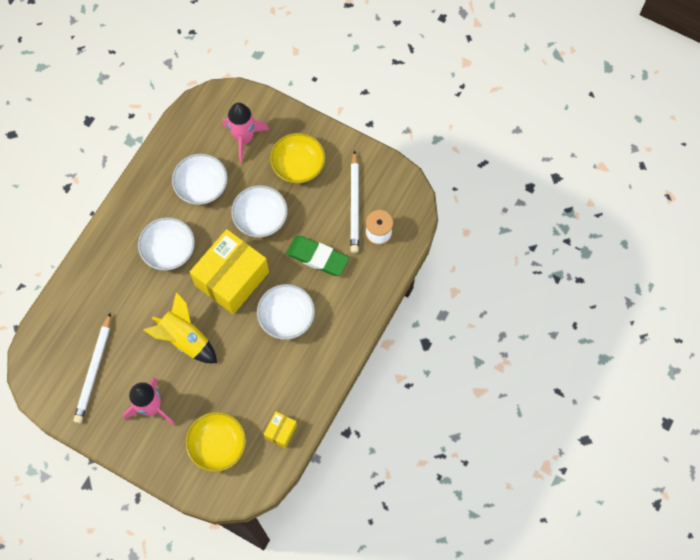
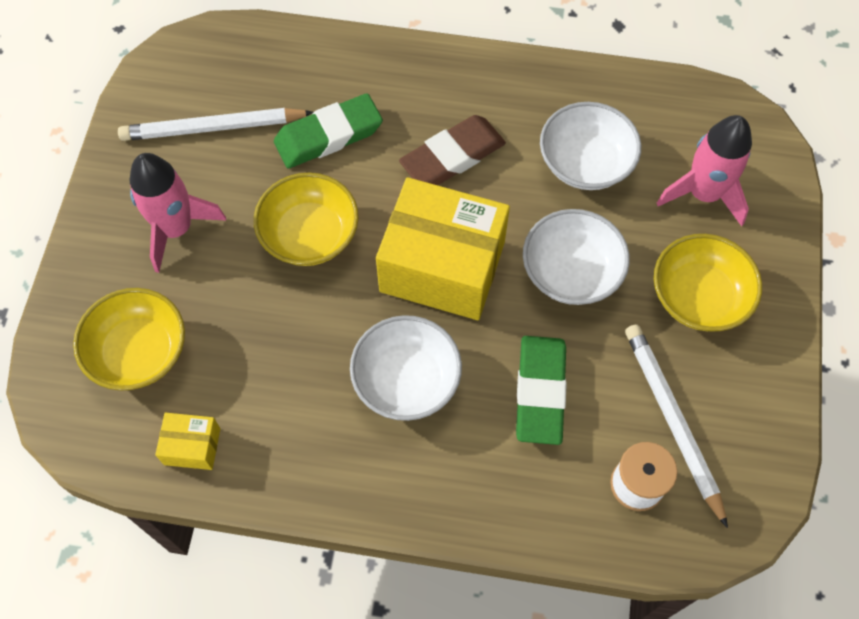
camera: 70 degrees right, 5 degrees down
(127, 310) = (328, 136): none -> green eraser
(169, 250) = (452, 156): white bowl -> brown eraser
(185, 338) = (310, 235): yellow rocket -> yellow bowl
(354, 204) = (672, 420): white pencil -> white pencil turned 90 degrees clockwise

